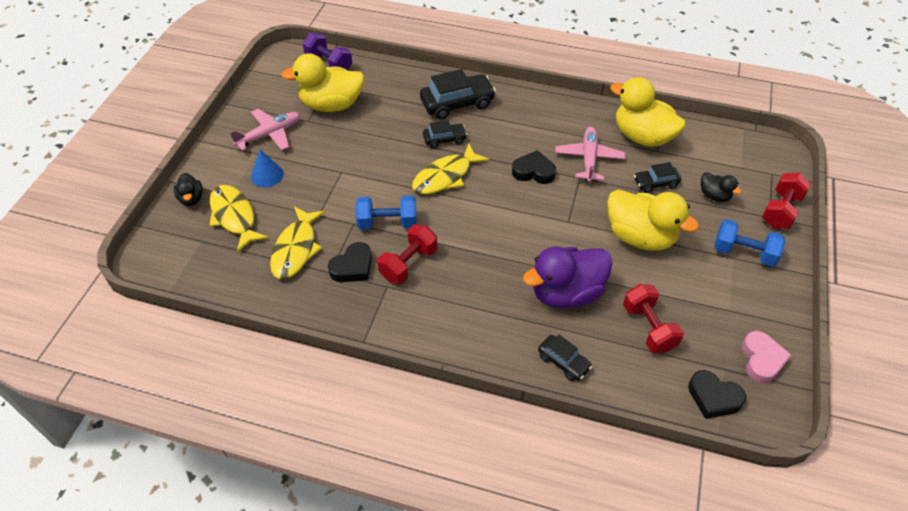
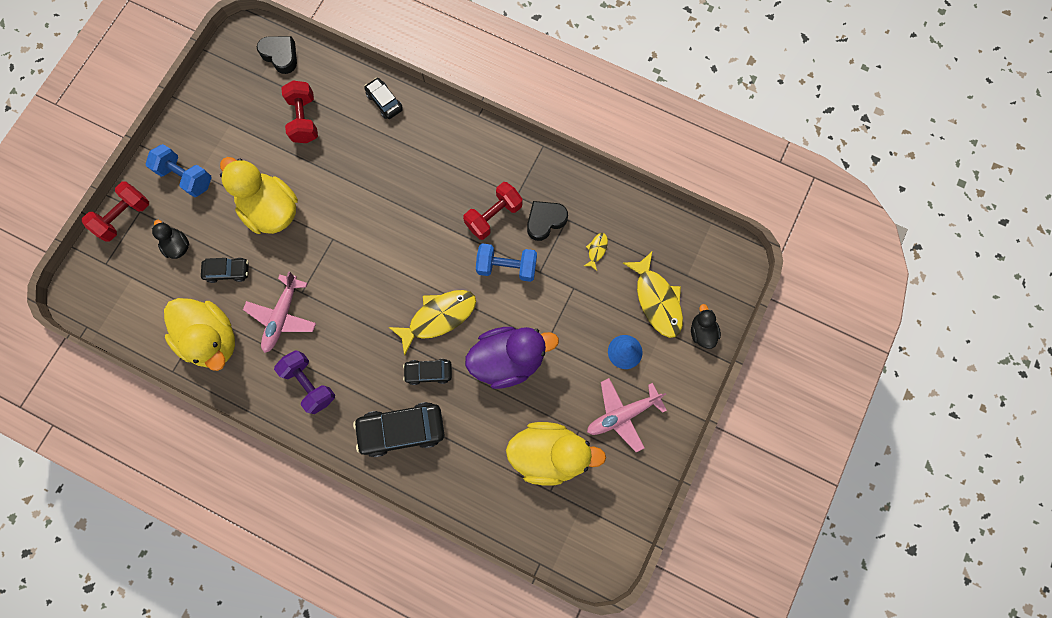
camera: 170 degrees left, 25 degrees up
(296, 249) = (596, 250): yellow fish -> yellow fish, size x0.45
(329, 64) = (547, 535): purple dumbbell -> purple dumbbell (310, 384)
(533, 171) = (346, 308): black heart -> none
(566, 293) = (361, 163): purple duck -> purple duck (508, 359)
(761, 360) = (227, 78): pink heart -> none

